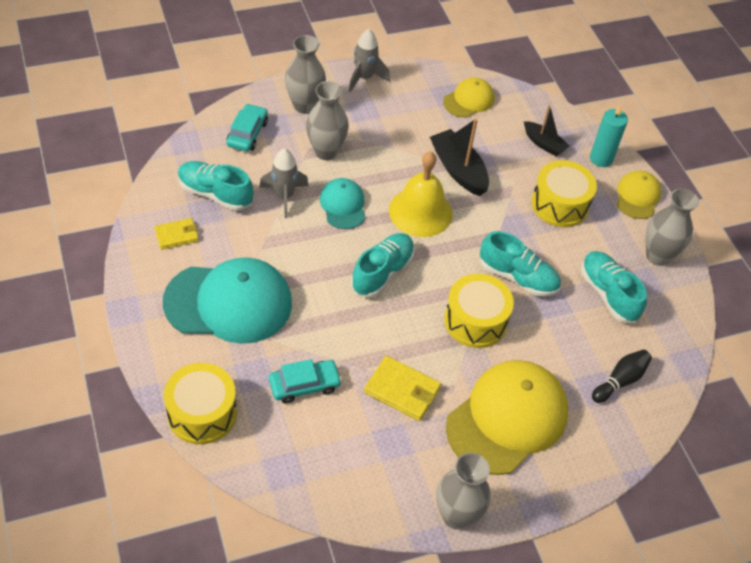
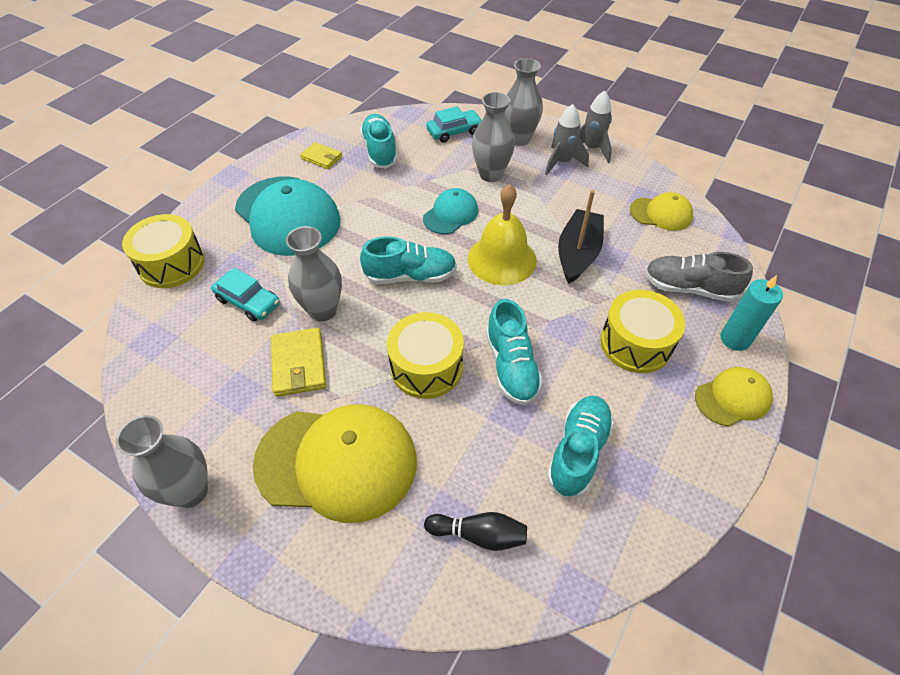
camera: 55 degrees right, 0 degrees up
(284, 196) = (420, 181): grey rocket -> grey rocket (562, 162)
(544, 144) = (689, 288): black boat -> grey shoe
(657, 256) = (681, 465): grey vase -> grey vase (323, 310)

